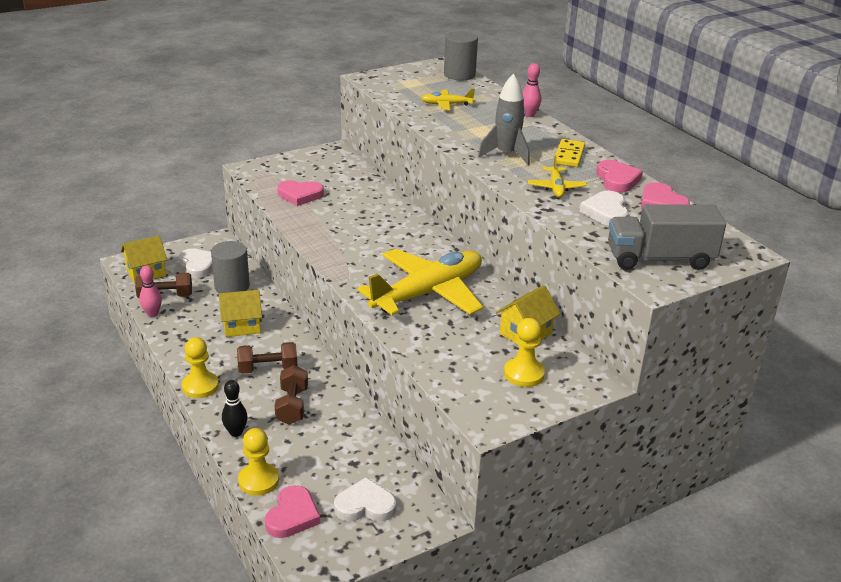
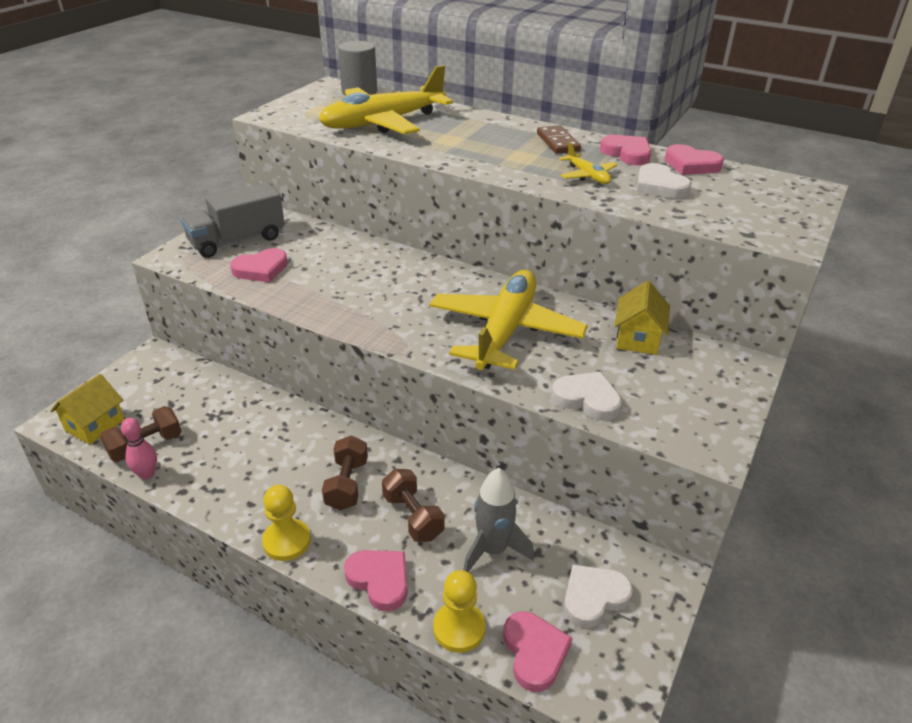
camera: 30 degrees left, 5 degrees up
(198, 265) = (155, 392): white heart -> white heart (587, 399)
(232, 286) = (218, 402): grey cylinder -> none
(236, 432) = (379, 580): black bowling pin -> pink heart
(242, 326) = (272, 445): yellow house -> none
(268, 369) = (347, 484): brown dumbbell -> brown dumbbell turned 45 degrees counterclockwise
(446, 104) = (382, 123): yellow plane -> yellow plane, size x2.29
(506, 154) = (502, 157): grey rocket -> grey rocket (493, 550)
(524, 374) = (683, 382): yellow pawn -> none
(529, 115) = (473, 114): pink bowling pin -> none
(569, 155) = (558, 142): yellow domino -> brown domino
(659, 259) = (760, 216): grey truck -> grey truck (237, 240)

